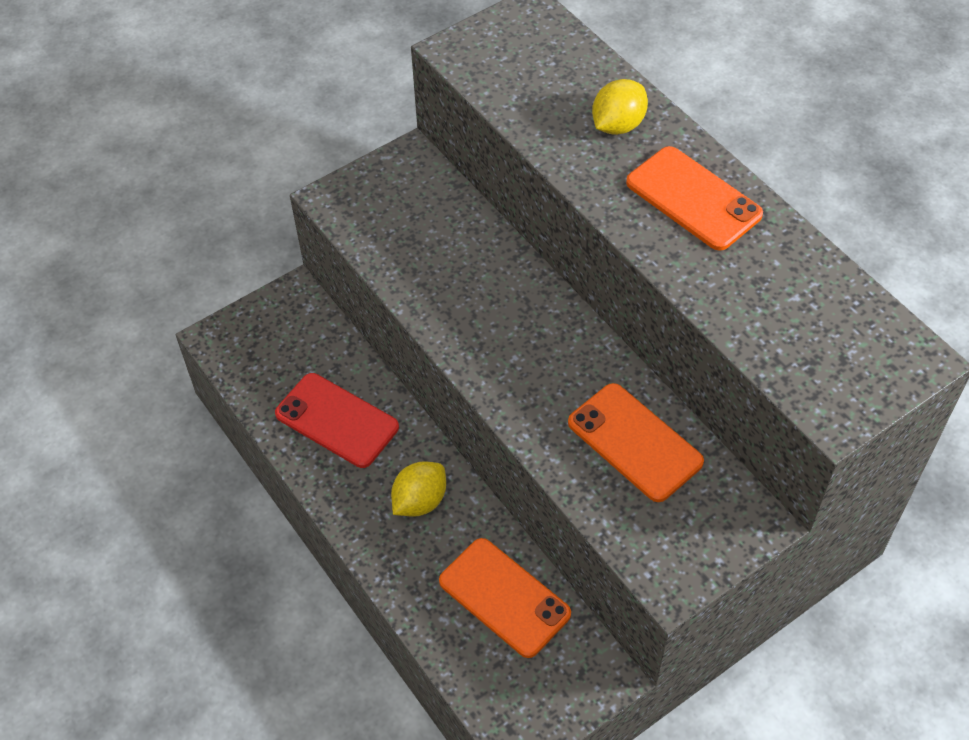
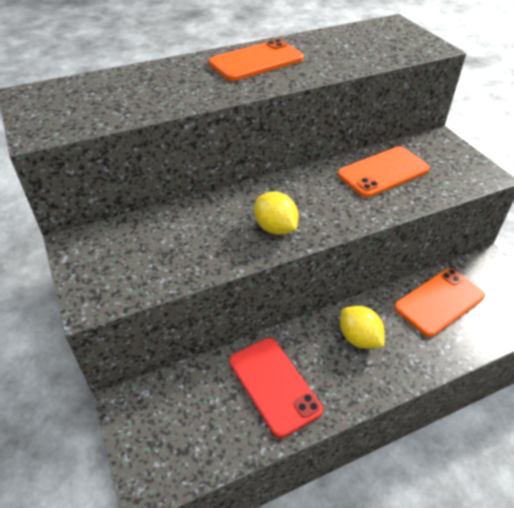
camera: 80 degrees left, 10 degrees down
(337, 420) = (274, 385): red phone -> red phone turned 75 degrees counterclockwise
(618, 125) = (175, 76): yellow lemon -> yellow lemon (275, 228)

